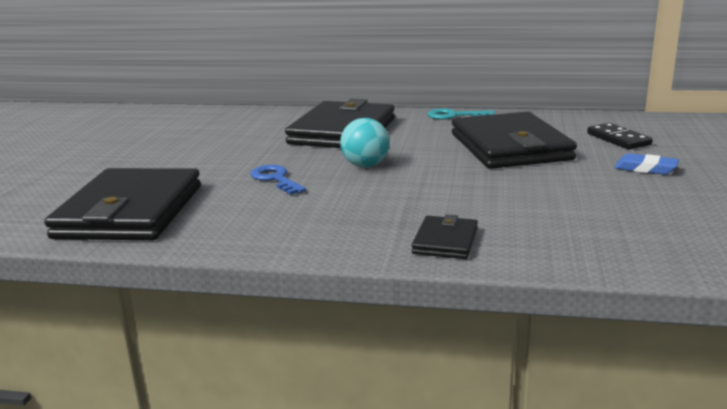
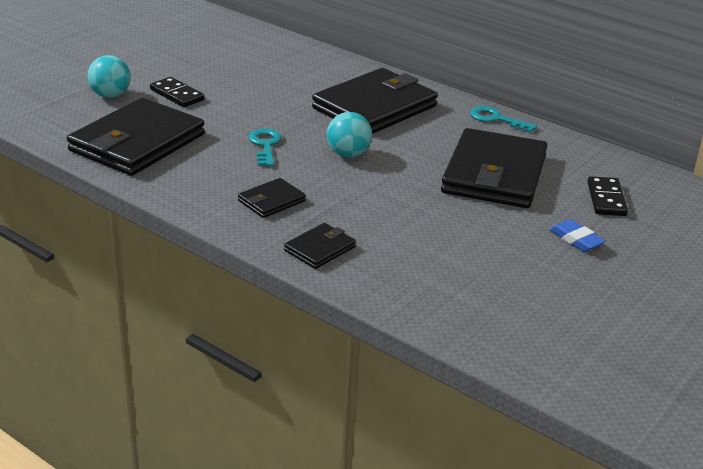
camera: 25 degrees right, 10 degrees up
(56, 183) = (110, 95): none -> turquoise ball
(134, 166) = (177, 95): none -> black domino
(275, 179) = (265, 145): blue key -> turquoise key
(340, 218) = (271, 201): none -> black wallet

